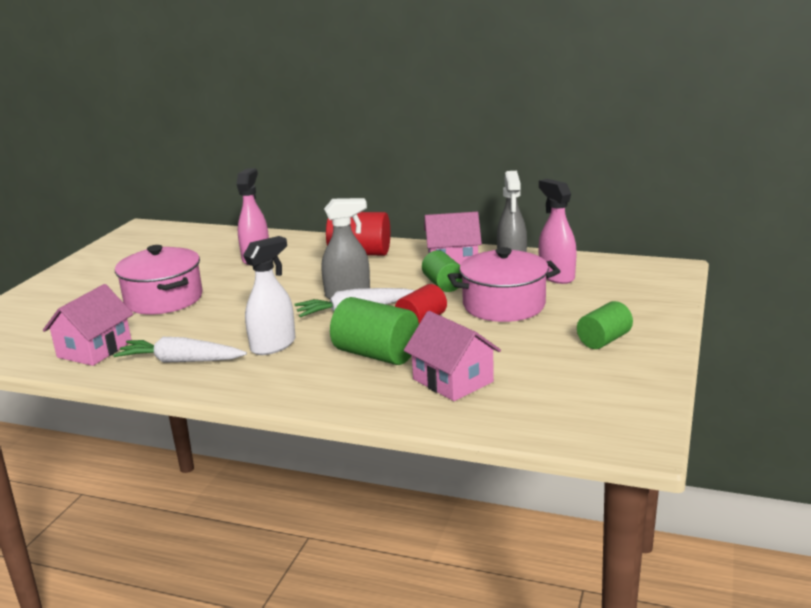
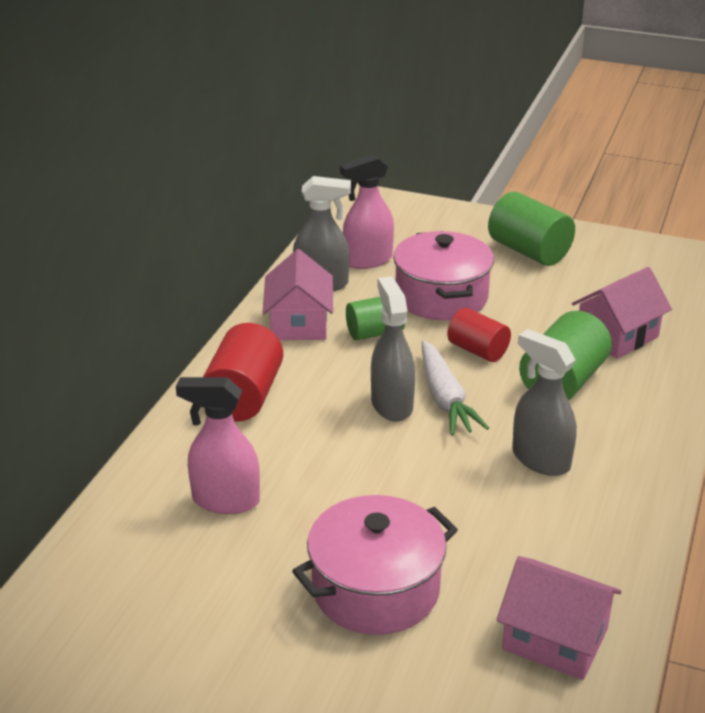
camera: 90 degrees left, 10 degrees up
(181, 361) = (587, 538): white carrot -> none
(273, 345) = (540, 459): white spray bottle -> grey spray bottle
(604, 340) = (529, 251): green cylinder -> green cylinder, size x1.55

